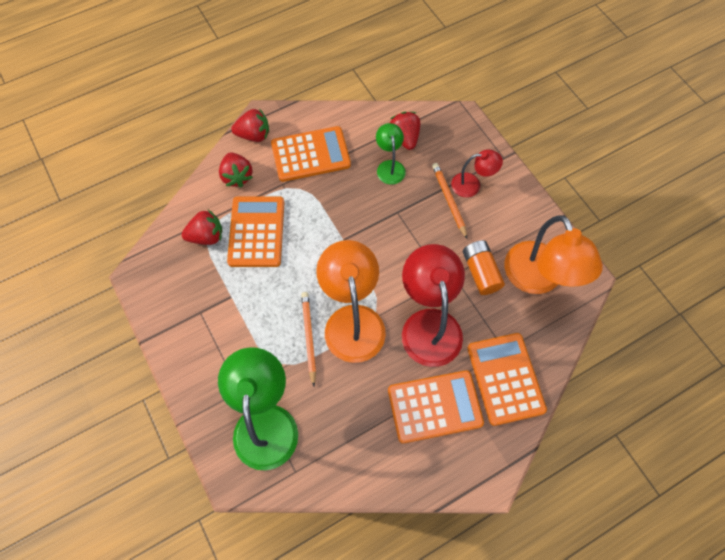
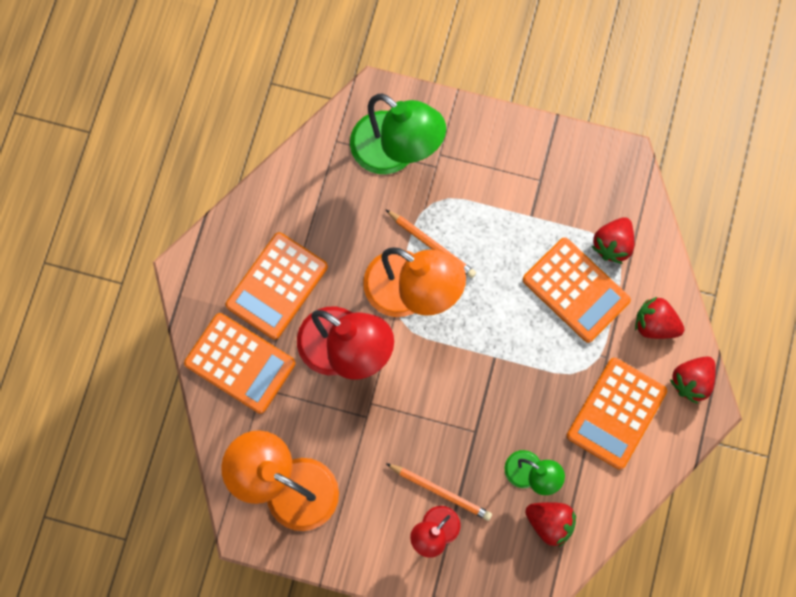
camera: 135 degrees right, 10 degrees up
(481, 272) = (345, 443): orange battery -> none

